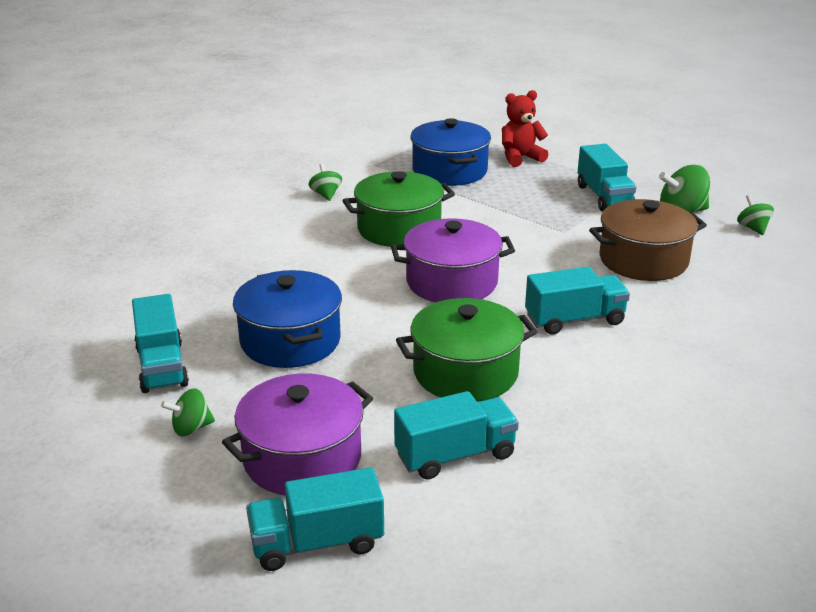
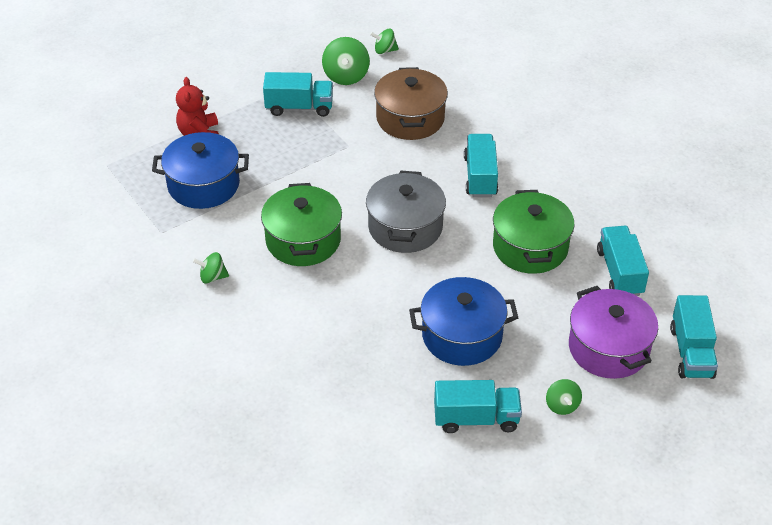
camera: 75 degrees left, 15 degrees up
(452, 282) = (405, 227): purple pot -> grey pot

